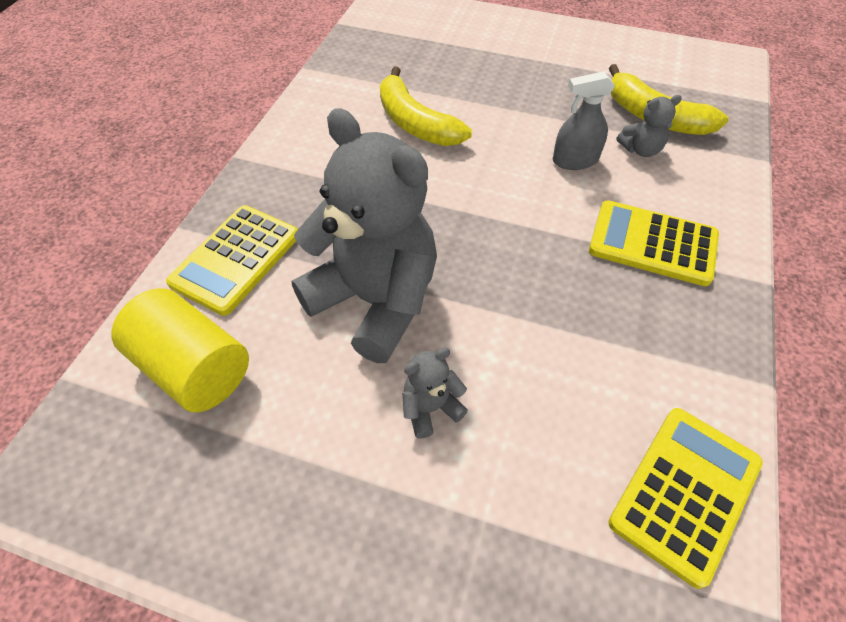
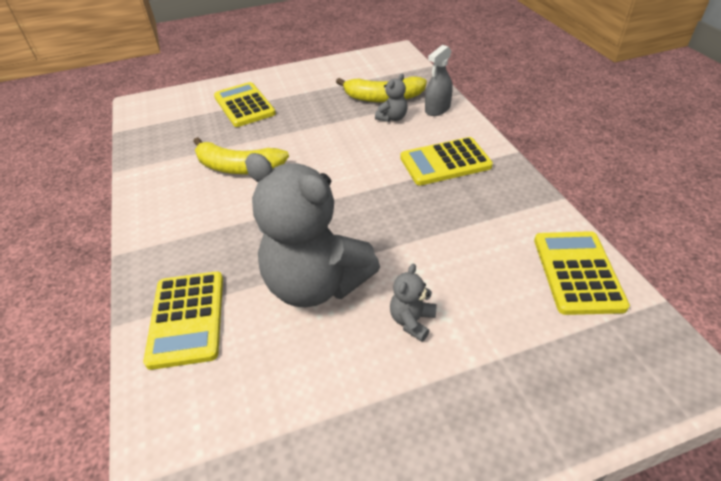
camera: 35 degrees left, 10 degrees down
(194, 368) = (226, 407): yellow cylinder -> none
(375, 300) = (316, 284): grey teddy bear -> grey teddy bear turned 150 degrees counterclockwise
(484, 51) = (244, 105): none -> yellow calculator
(575, 160) = (361, 141): grey spray bottle -> grey spray bottle (437, 109)

